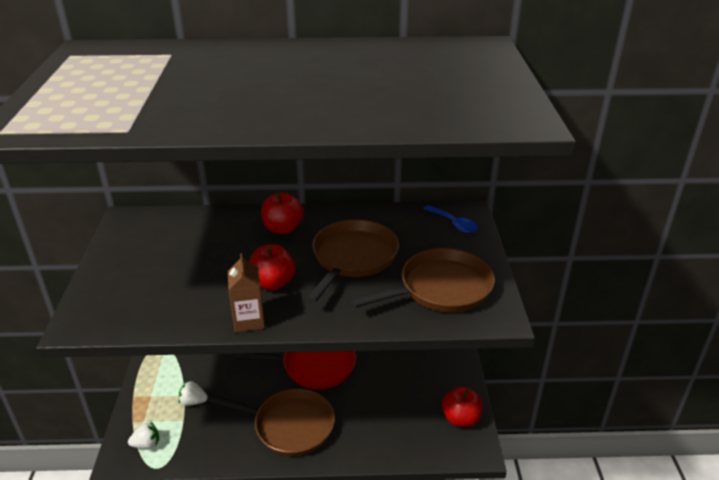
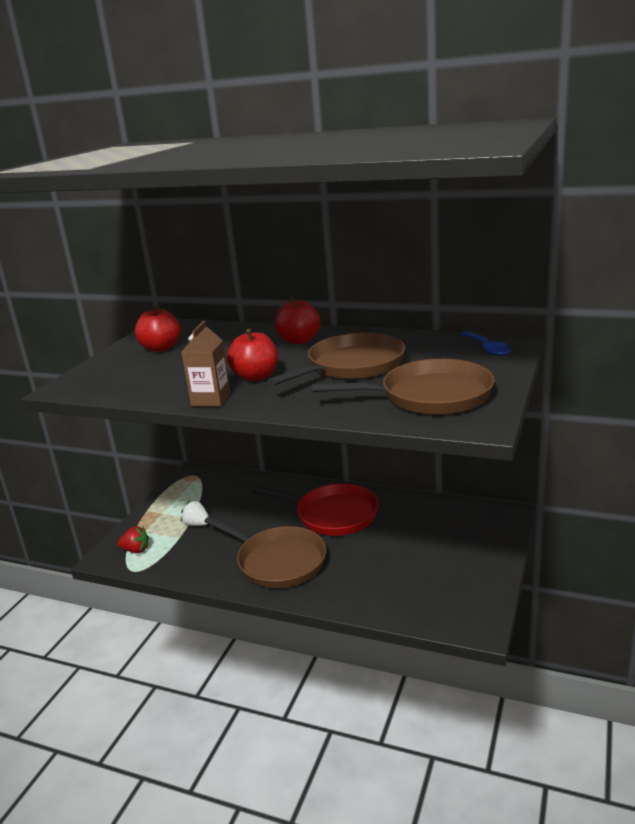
camera: 25 degrees right, 10 degrees down
(147, 444) = (136, 550): white strawberry -> red strawberry
(460, 418) = (474, 591): red apple -> red apple (161, 348)

